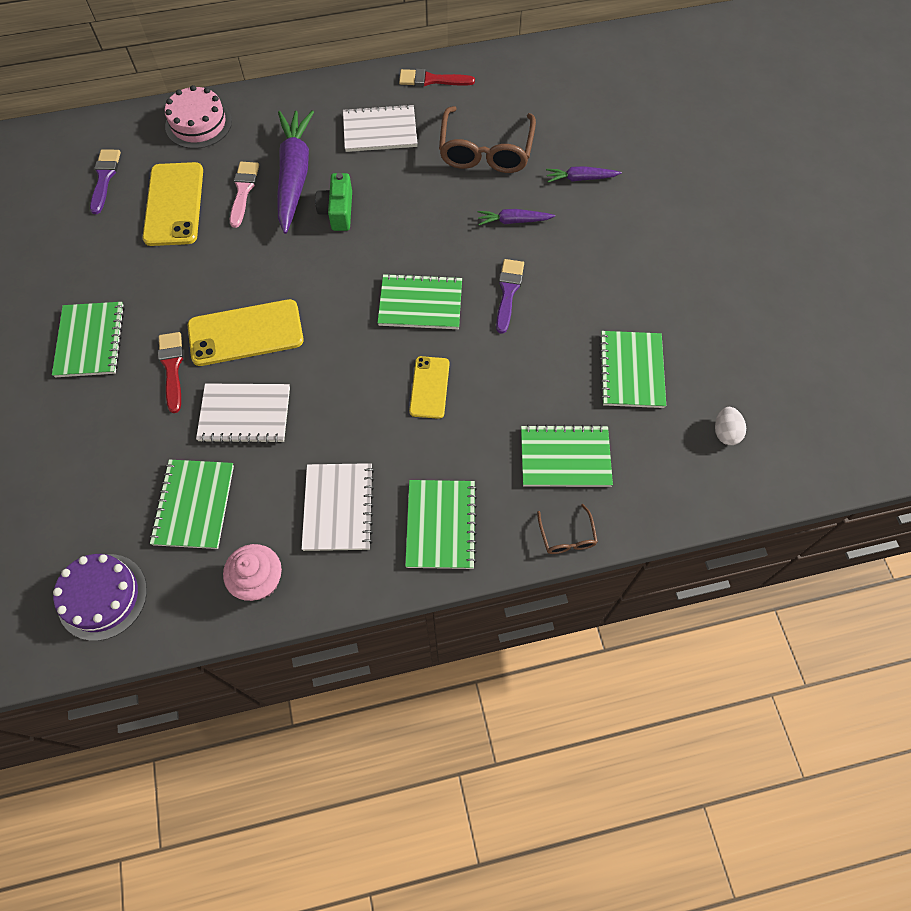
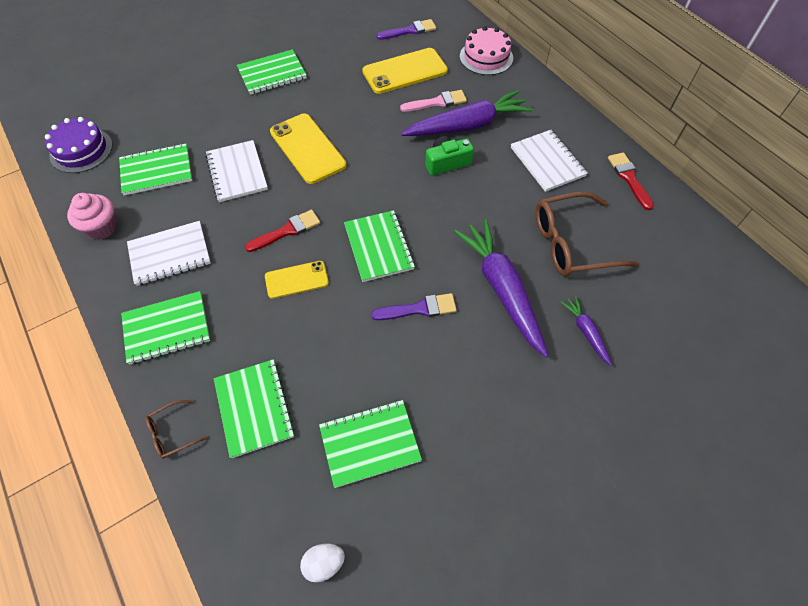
camera: 70 degrees right, 5 degrees down
(172, 367) = (264, 120): red brush -> red brush (287, 231)
(513, 221) = (502, 289): purple carrot -> purple carrot, size x2.10

